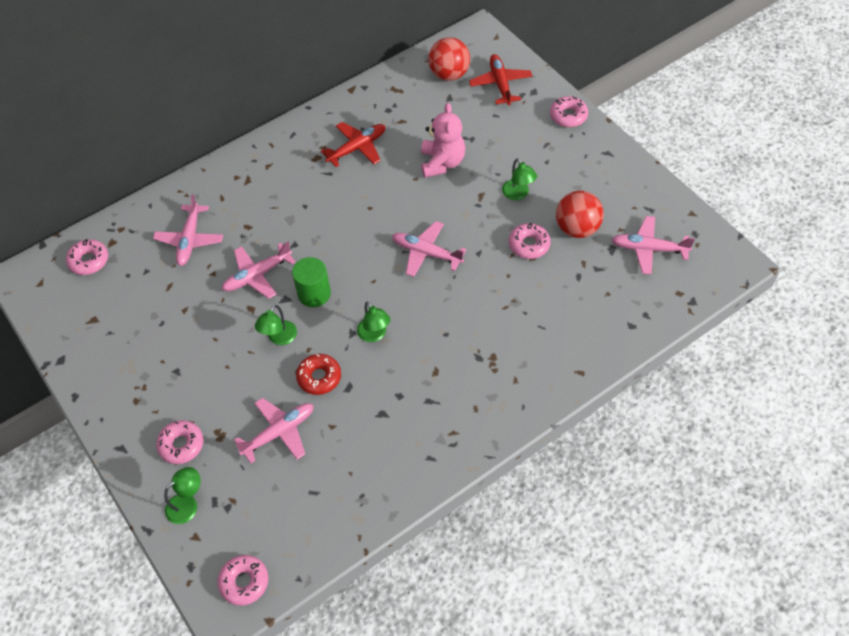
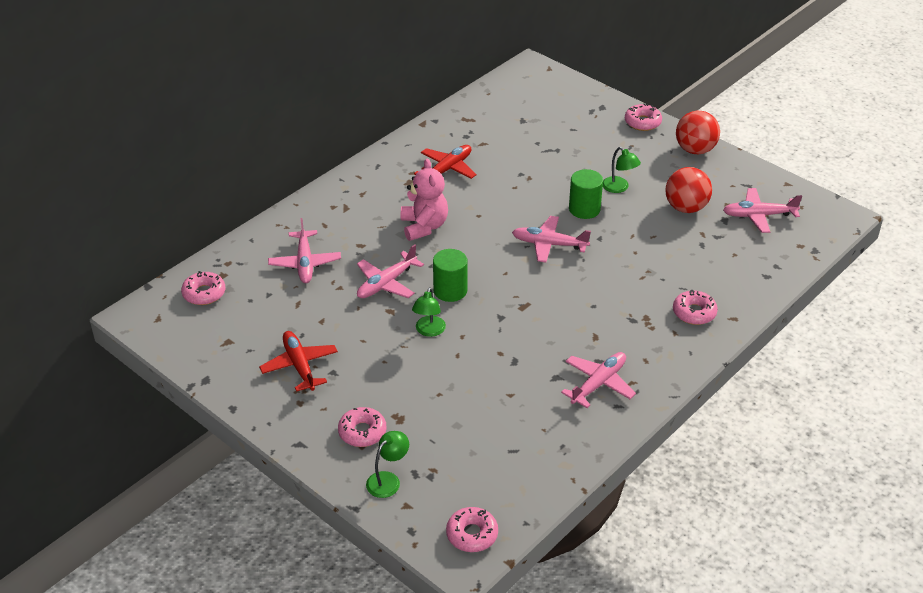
camera: 15 degrees left, 15 degrees down
(279, 432) = (459, 407): pink plane -> pink plane (598, 384)
(319, 377) = (482, 357): red donut -> none
(374, 335) = (524, 315): green lamp -> none
(442, 163) = (536, 172): pink teddy bear -> pink teddy bear (424, 226)
(449, 74) = (515, 102): red ball -> red ball (695, 150)
(475, 215) = (584, 209): none -> green cylinder
(500, 84) = (568, 104): red plane -> red plane (299, 366)
(529, 245) = (645, 226): pink donut -> pink donut (694, 312)

